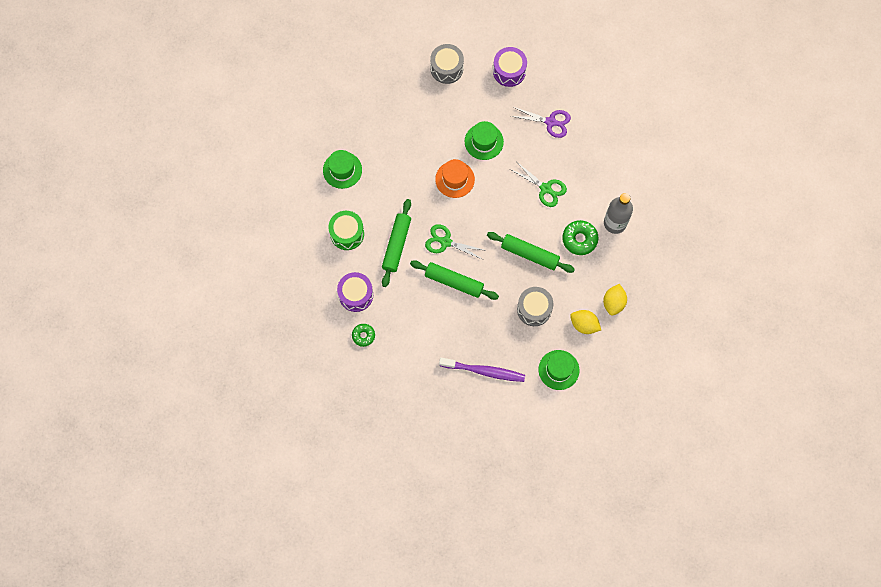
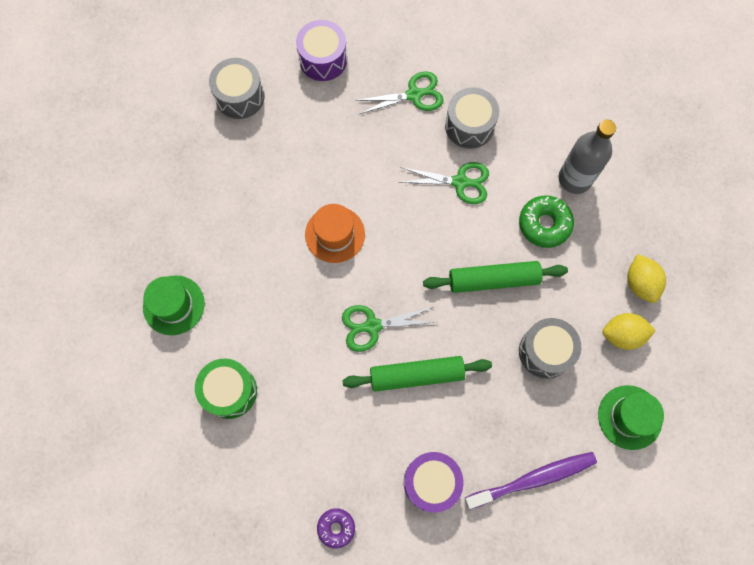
camera: 30 degrees left, 0 degrees up
(356, 295) = (291, 473): purple drum -> purple drum (431, 482)
(363, 336) = (336, 527): green donut -> purple donut
(396, 245) = (308, 367): green rolling pin -> none
(484, 141) = (344, 164): green hat -> none
(550, 122) = (414, 95): purple scissors -> green scissors
(572, 158) = (469, 126): none -> grey drum

